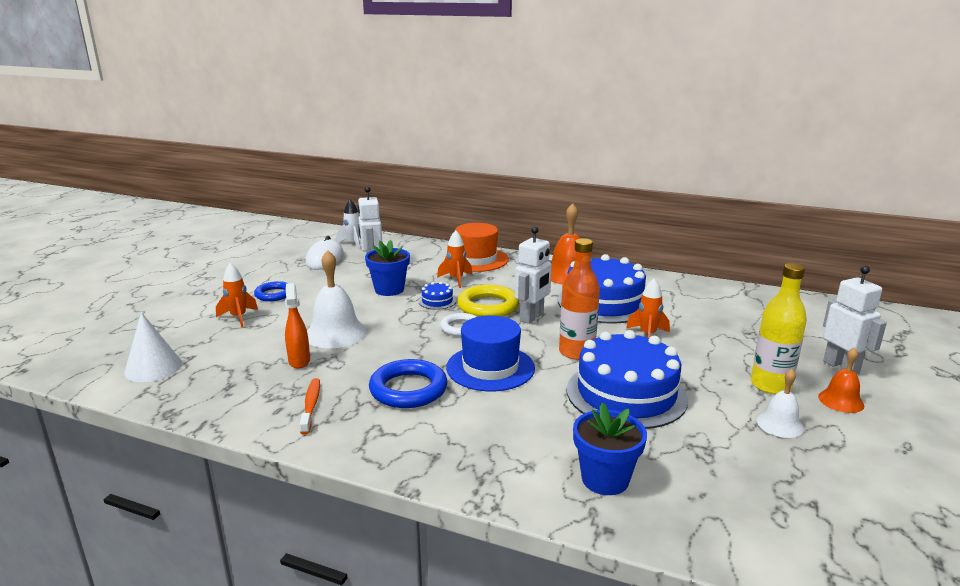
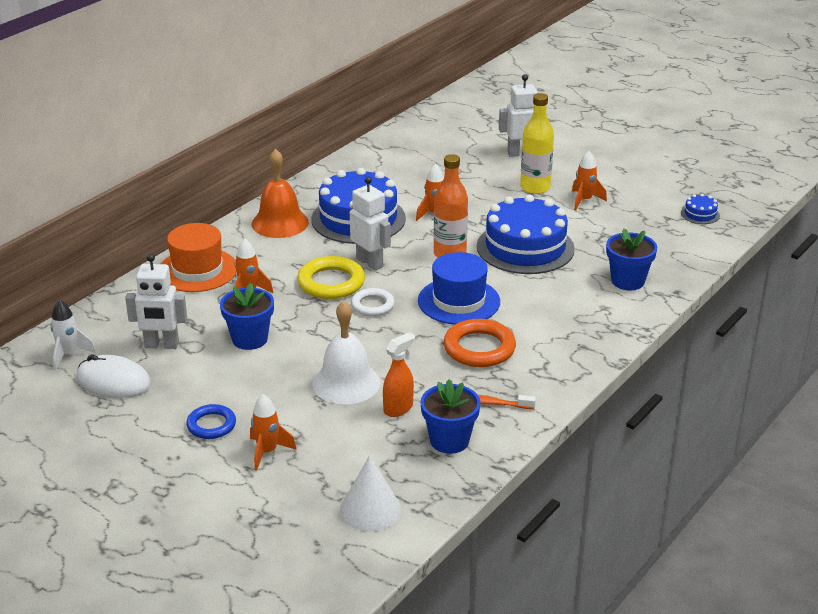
camera: 75 degrees left, 10 degrees up
(248, 392) = (449, 441): none -> blue flower pot
(299, 361) = (398, 408): orange spray bottle -> orange spray bottle turned 135 degrees clockwise
(408, 389) = (479, 348): blue ring -> orange ring
(437, 301) = (300, 311): blue cake -> blue cake (700, 214)
(780, 424) = (584, 200): white bell -> orange rocket
(841, 401) = (564, 170): orange bell -> none

